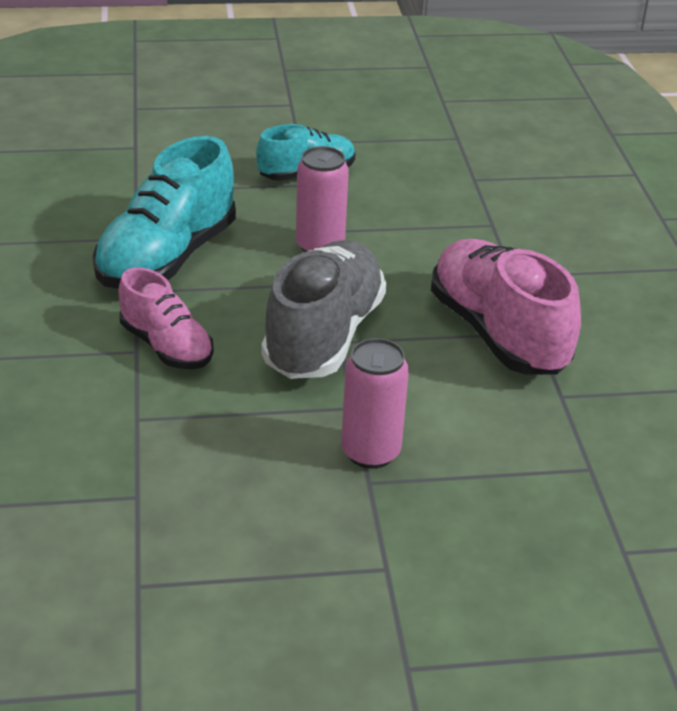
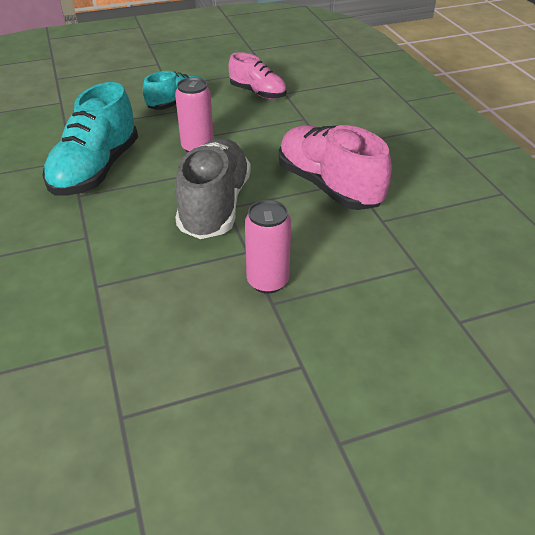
camera: 10 degrees left, 5 degrees up
(166, 346) = (107, 230): pink shoe -> pink shoe (258, 93)

